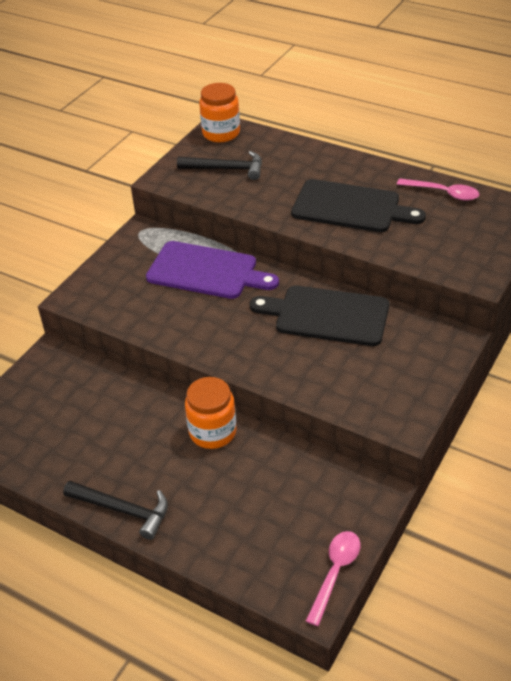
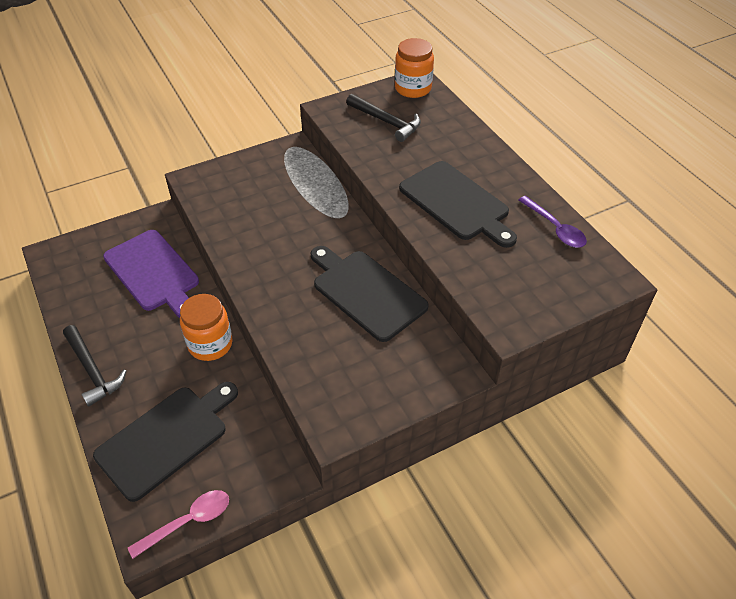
camera: 30 degrees right, 5 degrees up
(206, 271) = (308, 205): purple cutting board -> purple cutting board (153, 272)
(250, 524) = (166, 438): none -> black cutting board
(443, 193) = (555, 228): pink spoon -> purple spoon

